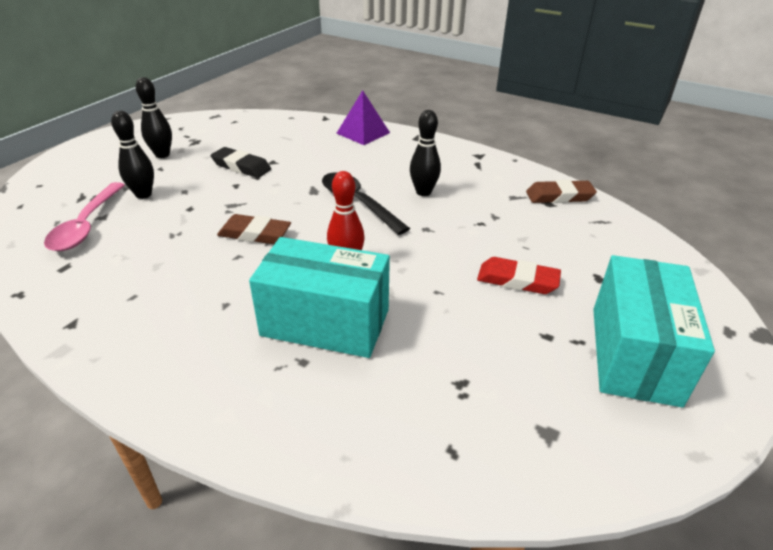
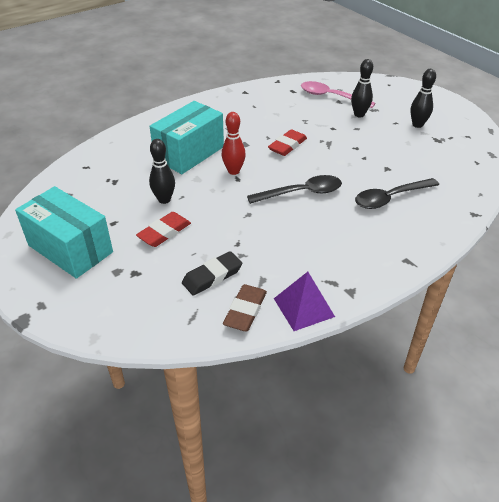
camera: 115 degrees right, 5 degrees up
(241, 166) = (384, 153): black eraser -> black eraser (212, 276)
(255, 234) = (287, 146): brown eraser -> red eraser
(329, 154) = (390, 198): none -> black spoon
(363, 133) = (430, 228): purple pyramid -> purple pyramid (304, 307)
(423, 192) = (299, 229): black bowling pin -> black bowling pin (164, 199)

